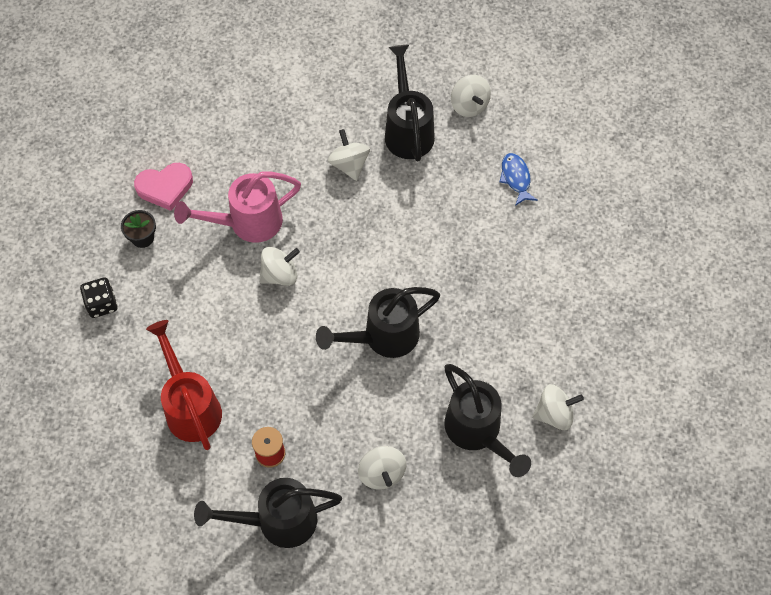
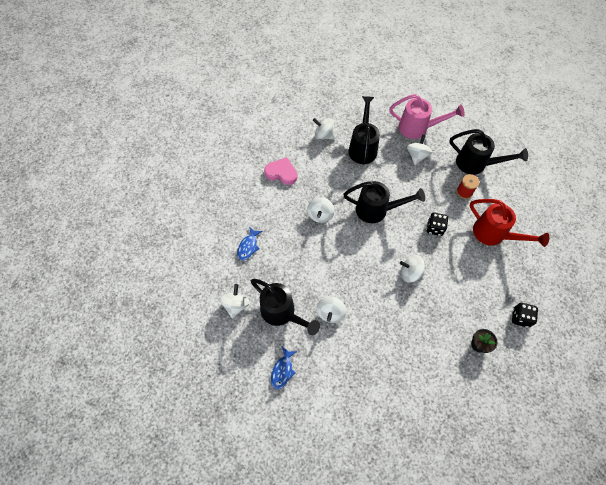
camera: 145 degrees left, 0 degrees up
(165, 187) = (449, 370): pink heart -> pink heart (281, 173)
(190, 406) = (494, 234): red watering can -> red watering can turned 60 degrees counterclockwise
(247, 223) = (411, 314): pink watering can -> pink watering can (418, 128)
(282, 362) = (435, 228): none -> black dice
(359, 75) = (282, 370): none -> blue fish
(408, 130) = (282, 313): black watering can -> black watering can turned 75 degrees counterclockwise
(457, 279) = (320, 215): none -> white spinning top

